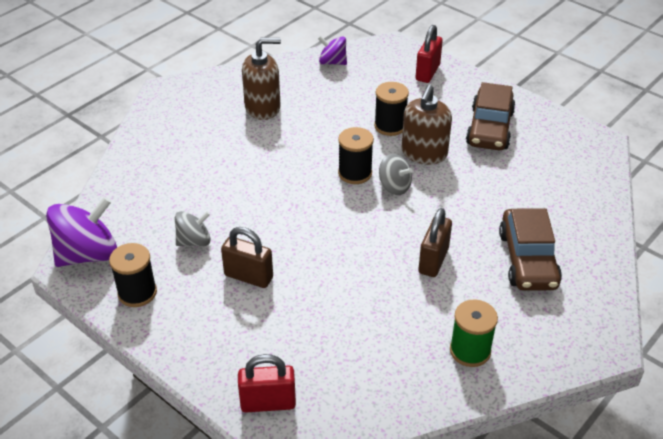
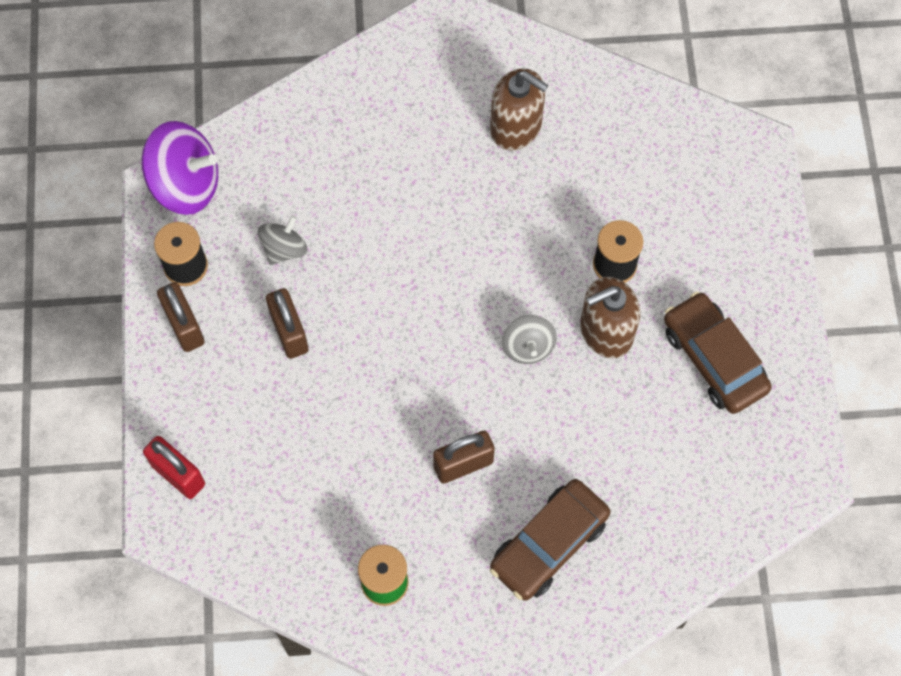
camera: 45 degrees right, 25 degrees up
(174, 323) = (184, 326): none -> brown padlock
(194, 241) = (284, 249): grey spinning top -> grey spinning top turned 75 degrees counterclockwise
(332, 62) = (659, 119): purple spinning top -> none
(355, 173) = (510, 296): black spool -> none
(427, 72) = (744, 222): red padlock -> none
(490, 128) = (713, 359): brown car -> brown car turned 90 degrees clockwise

